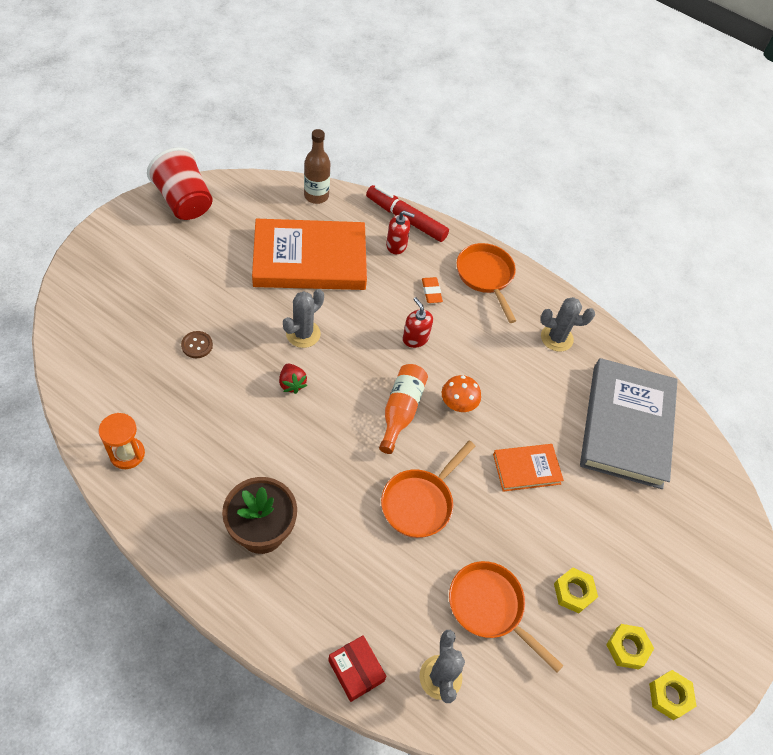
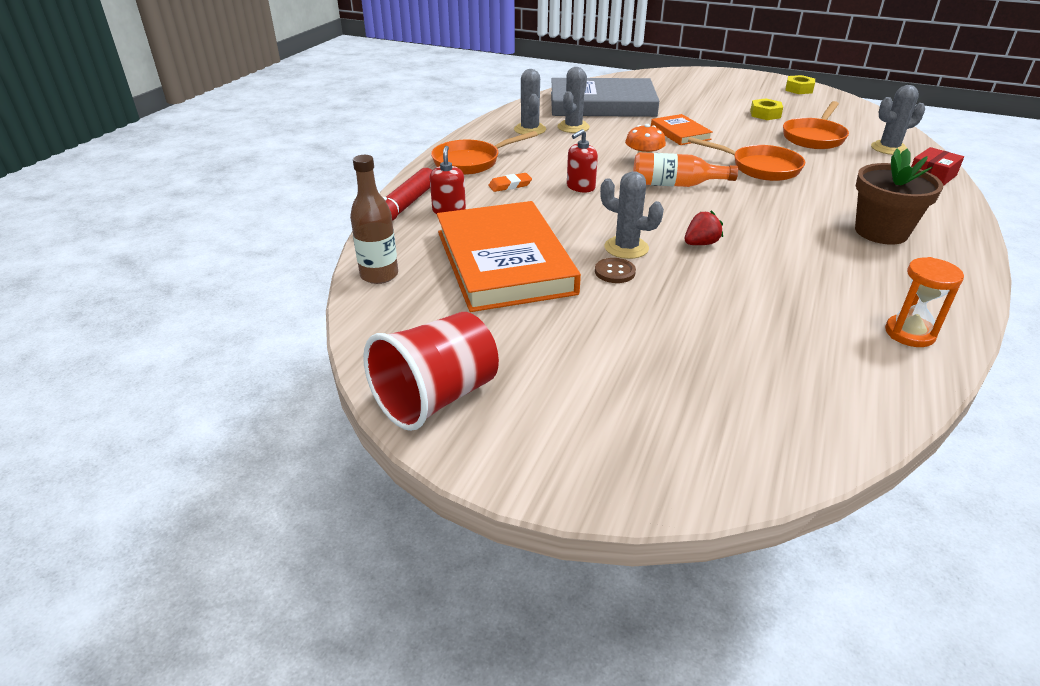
camera: 95 degrees left, 20 degrees down
(197, 345) = (708, 318): brown button -> brown button (615, 272)
(558, 376) = (573, 127): none -> grey cactus
(627, 648) = (783, 99): yellow nut -> none

